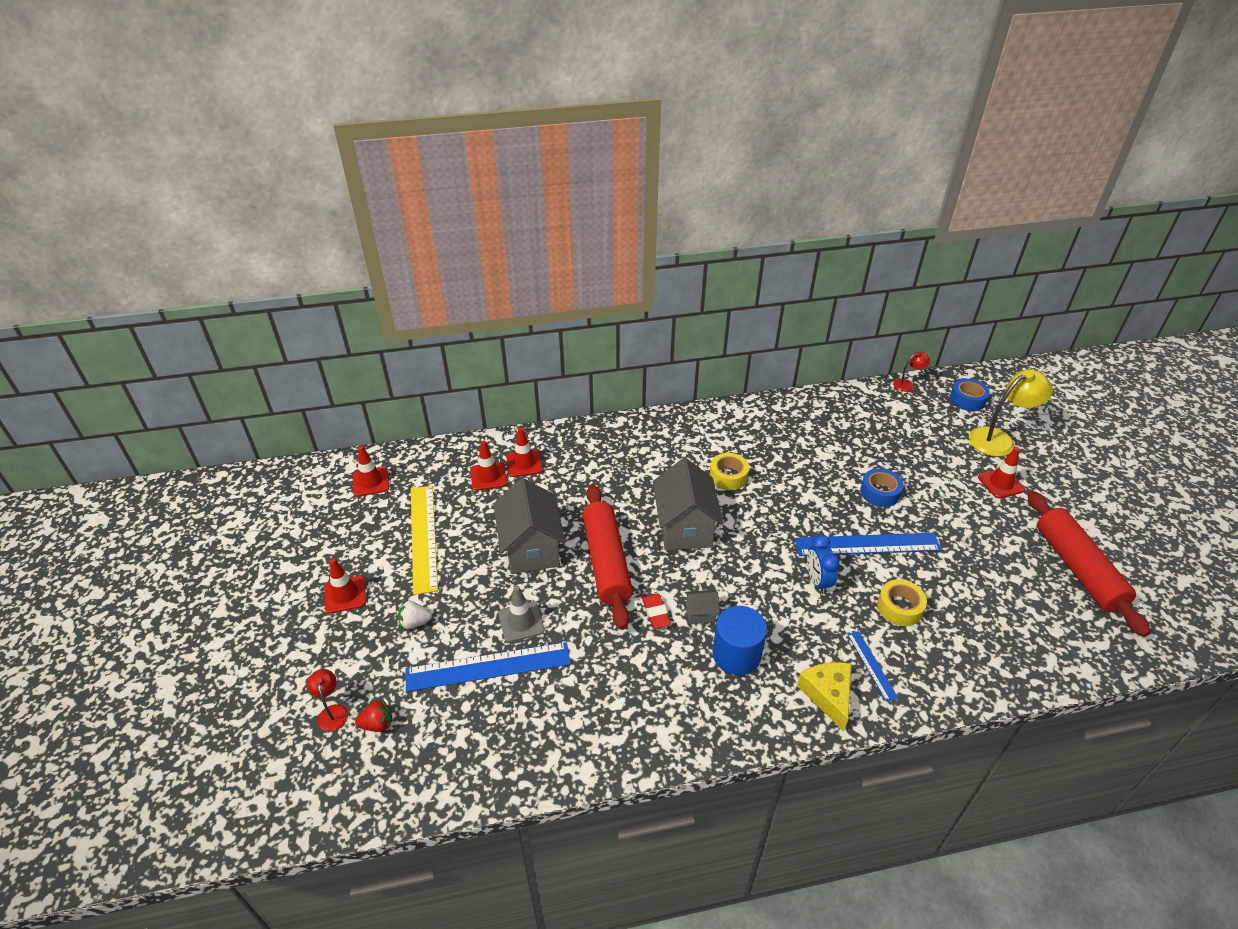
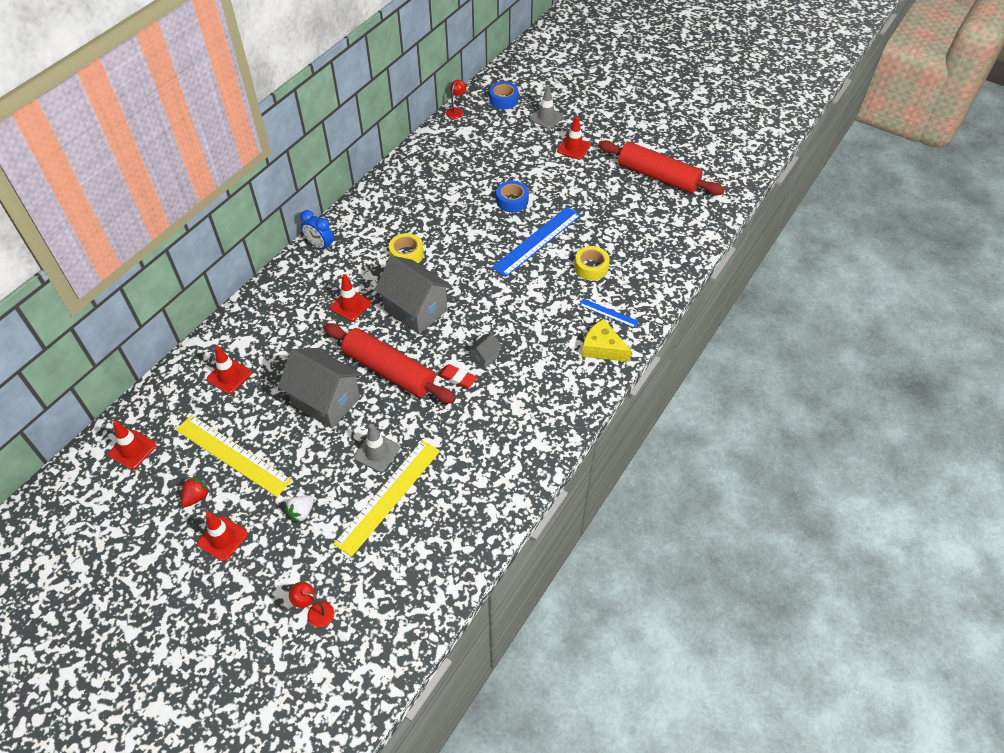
camera: 45 degrees left, 10 degrees up
(377, 724) = (357, 590): red strawberry -> red strawberry (196, 497)
(488, 667) = (388, 496): blue ruler -> yellow ruler
(524, 463) = (246, 347): red traffic cone -> red traffic cone (350, 305)
(736, 655) = (531, 365): blue cylinder -> none
(817, 581) = (532, 285): blue clock -> blue clock (320, 246)
(998, 439) = (546, 117): yellow lamp -> grey traffic cone

